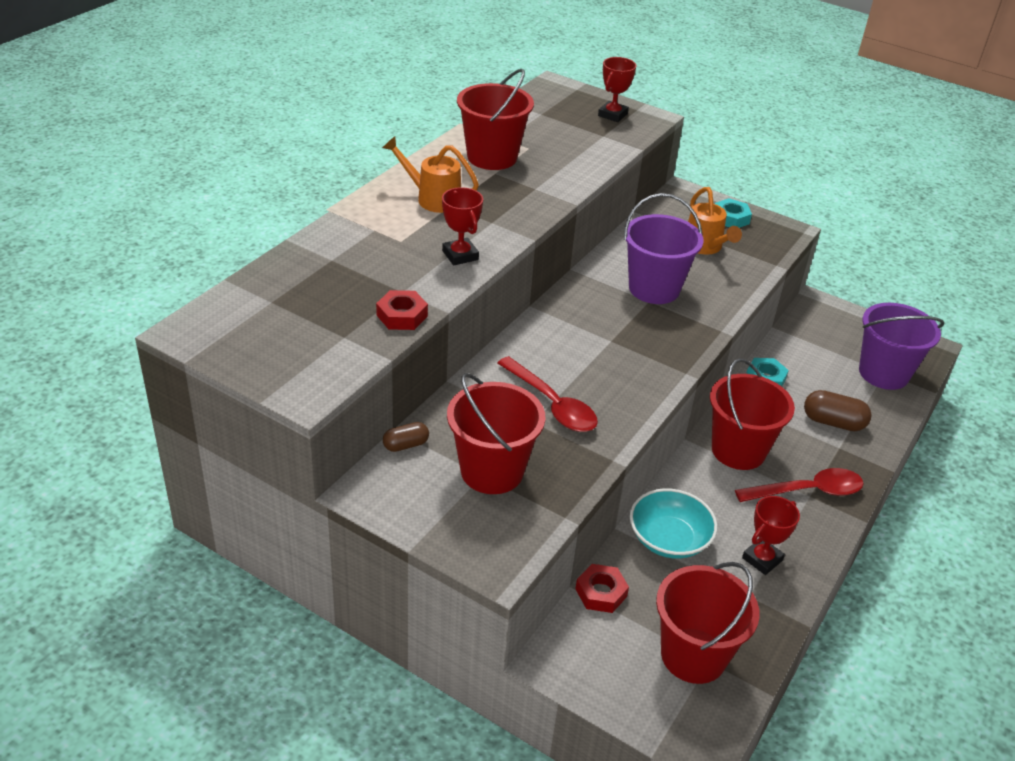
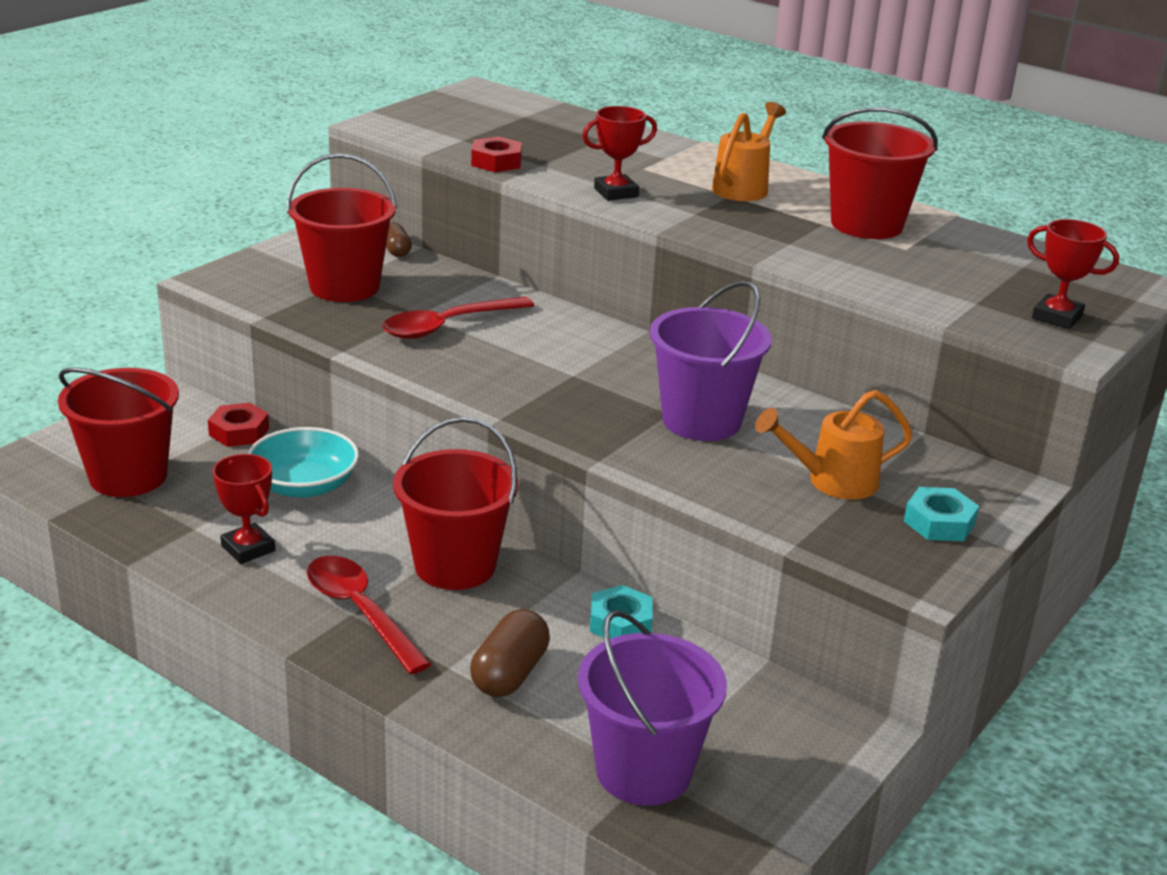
camera: 95 degrees right, 10 degrees down
(807, 491) = (360, 612): red spoon -> red spoon turned 150 degrees clockwise

